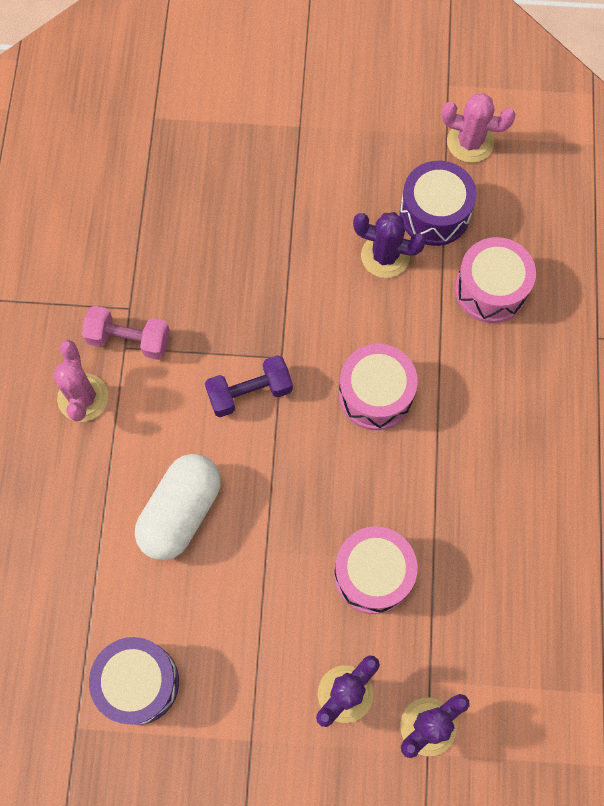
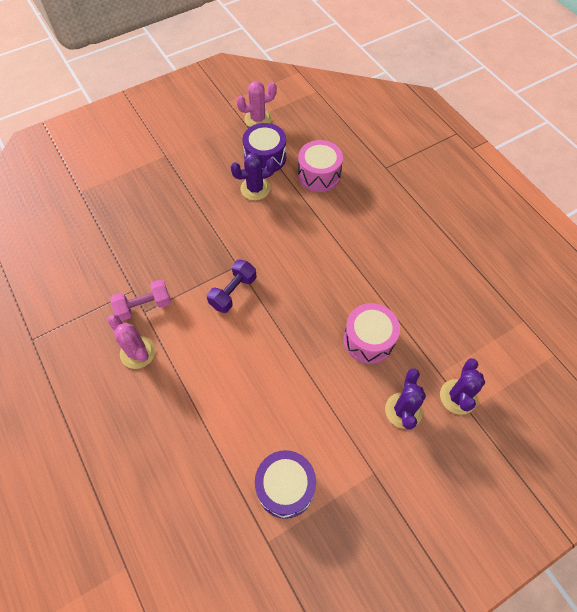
camera: 35 degrees left, 10 degrees down
(181, 512) = (240, 376): white capsule -> none
(375, 394) = (300, 253): pink drum -> none

